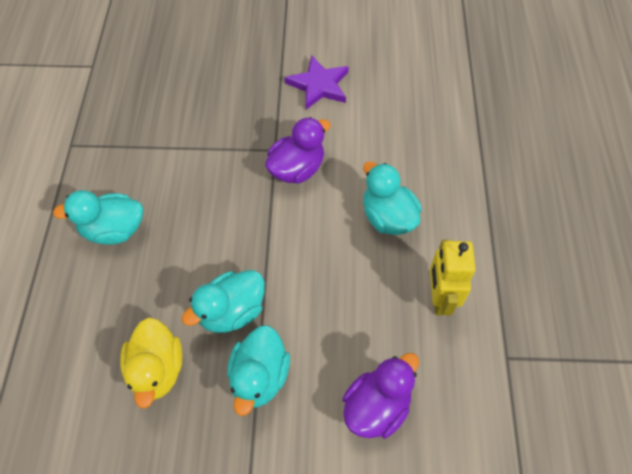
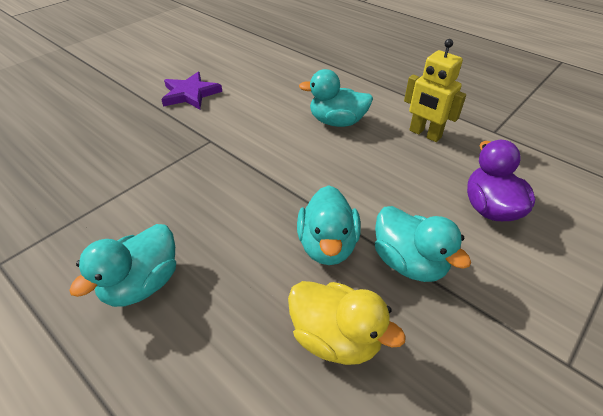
camera: 50 degrees left, 15 degrees down
(297, 169) = (242, 139): purple duck -> none

